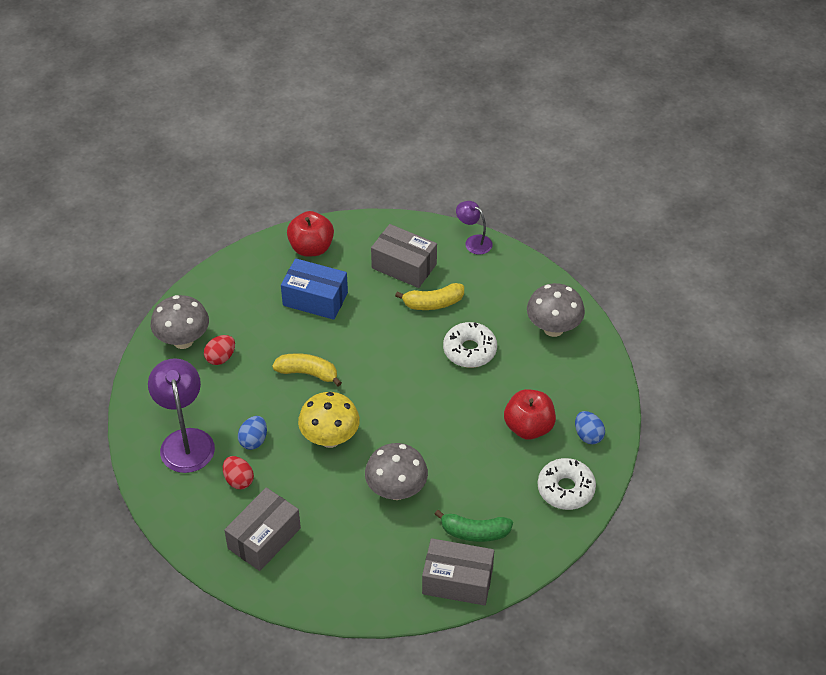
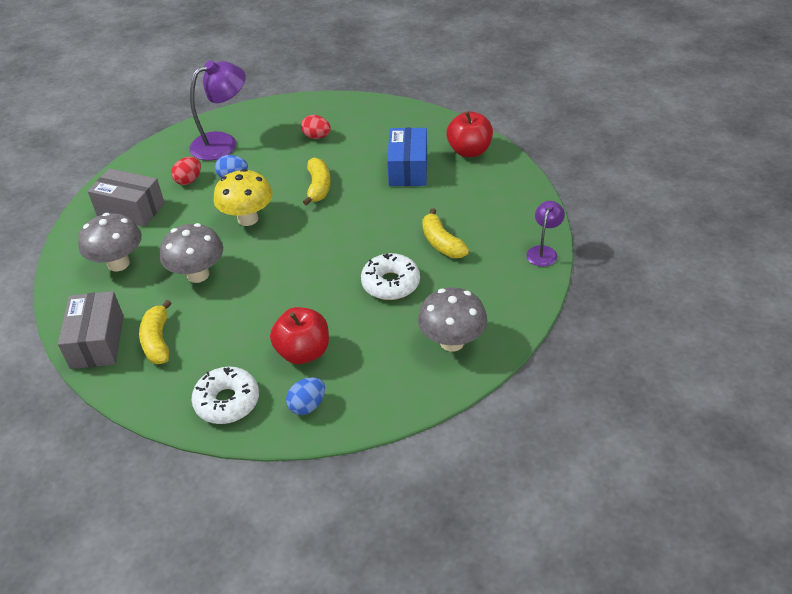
camera: 75 degrees right, 5 degrees down
(183, 340) = (327, 114): grey mushroom -> grey mushroom (118, 263)
(404, 266) = (480, 212): grey box -> none
(474, 532) = (158, 341): green banana -> yellow banana

